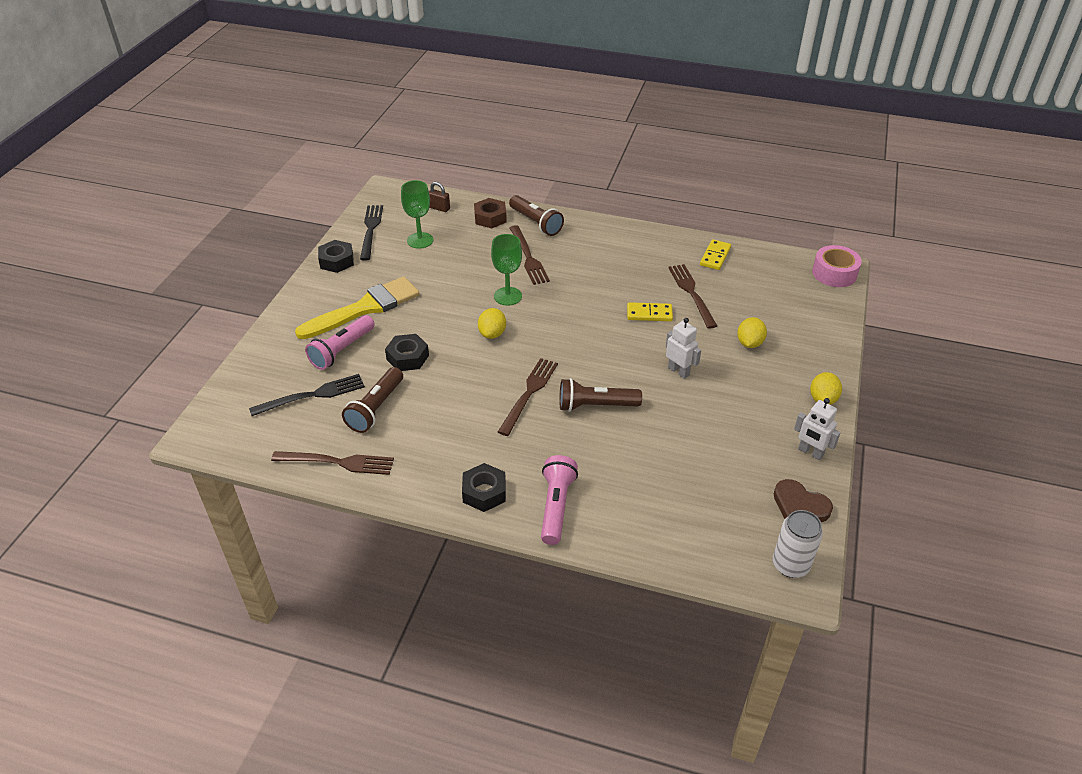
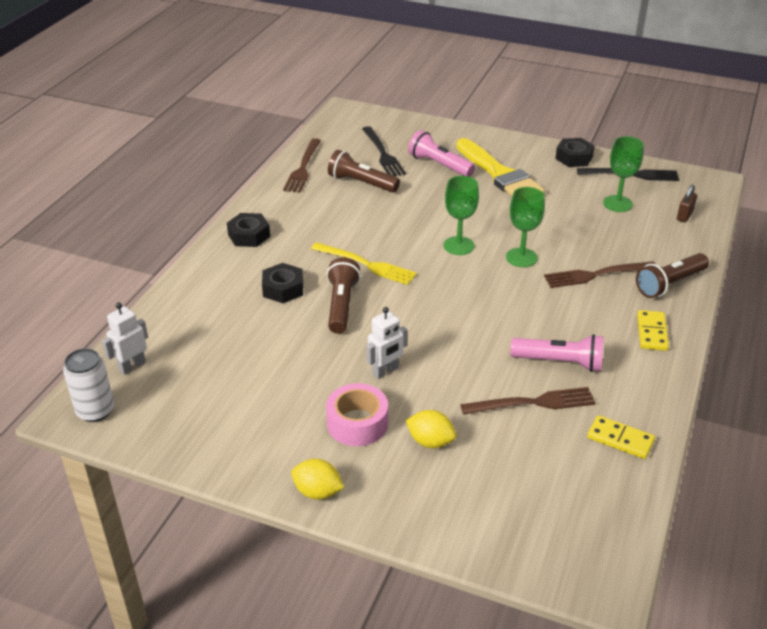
camera: 95 degrees right, 5 degrees down
(407, 357) = (426, 198): black nut -> black nut (283, 289)
(490, 218) = (673, 250): brown nut -> none
(492, 334) = (458, 246): yellow lemon -> green goblet
(529, 393) = (367, 265): brown fork -> yellow fork
(556, 507) = (220, 272): pink flashlight -> pink flashlight (559, 362)
(649, 314) = (490, 360): yellow domino -> yellow domino (651, 332)
(800, 506) = (163, 433): brown heart -> none
(810, 452) = (234, 459): white robot -> white robot (132, 366)
(834, 273) = (593, 575): pink tape -> pink tape (357, 423)

